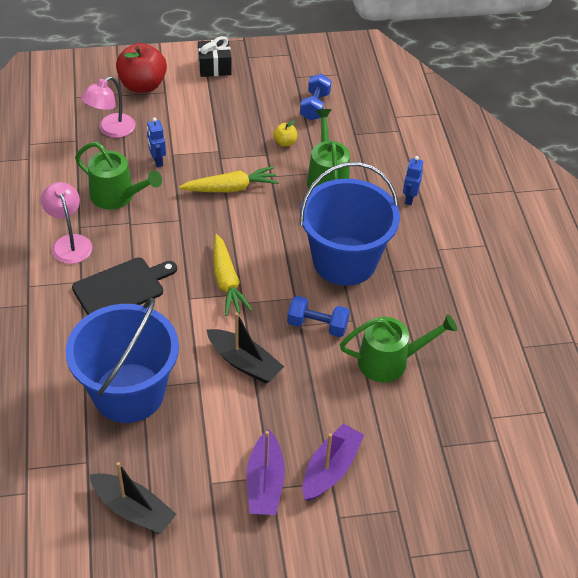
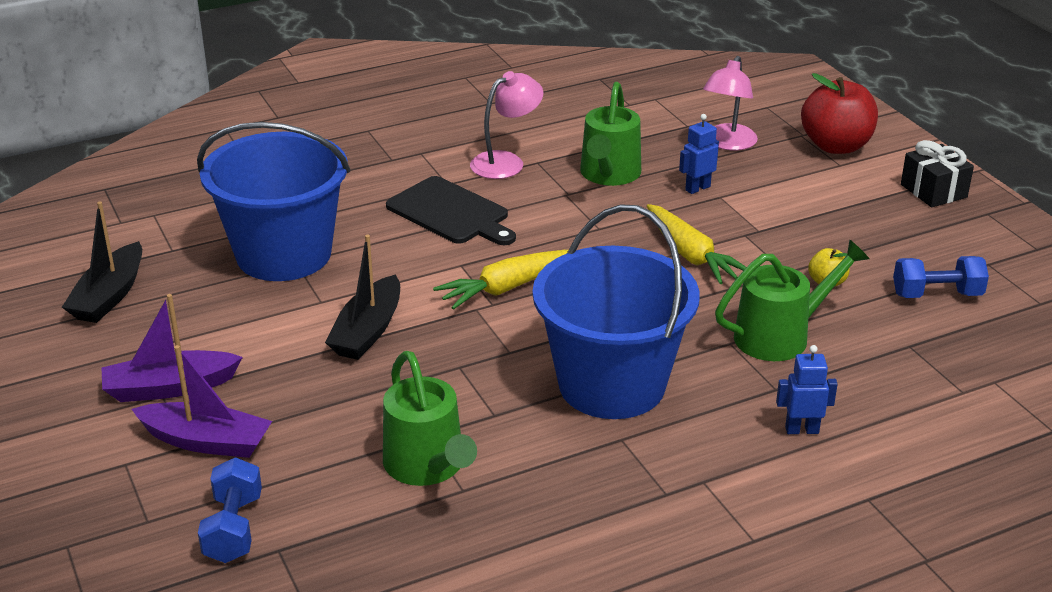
camera: 75 degrees right, 15 degrees down
(111, 130) = (727, 143): pink lamp -> pink lamp turned 90 degrees counterclockwise
(317, 325) = (466, 382): blue dumbbell -> blue dumbbell (233, 528)

